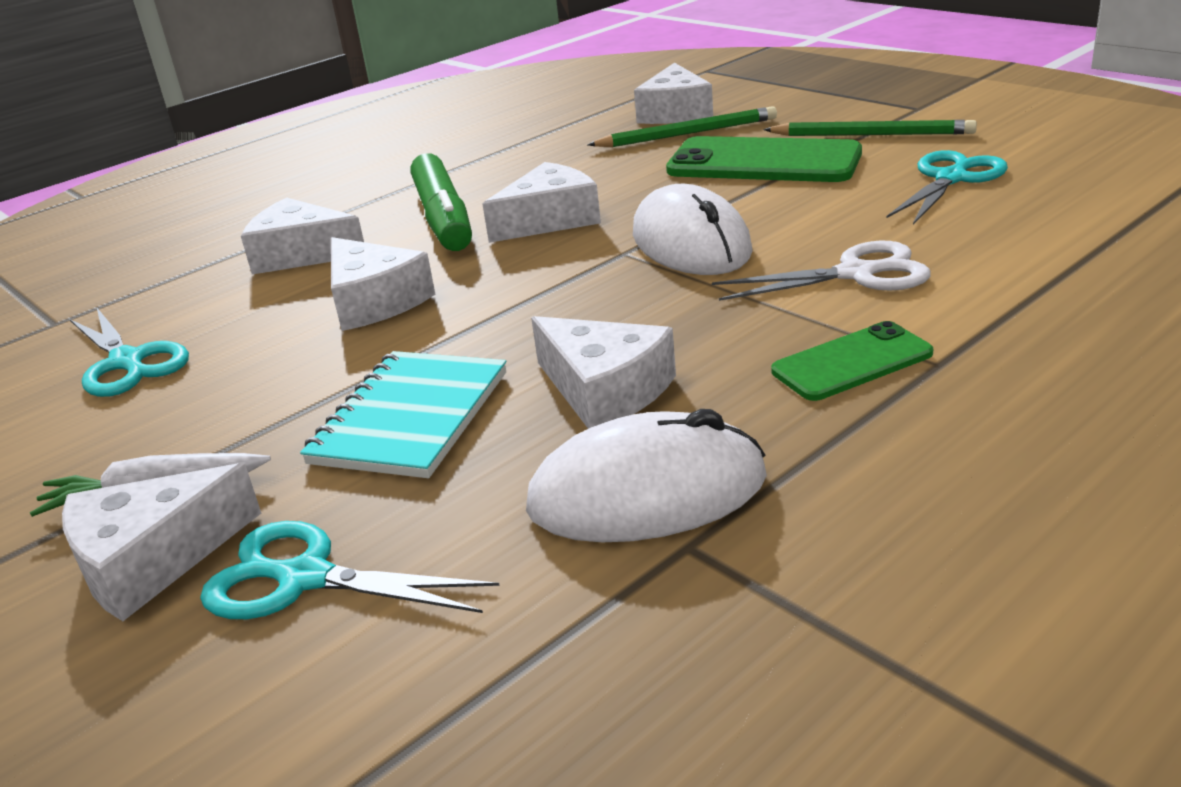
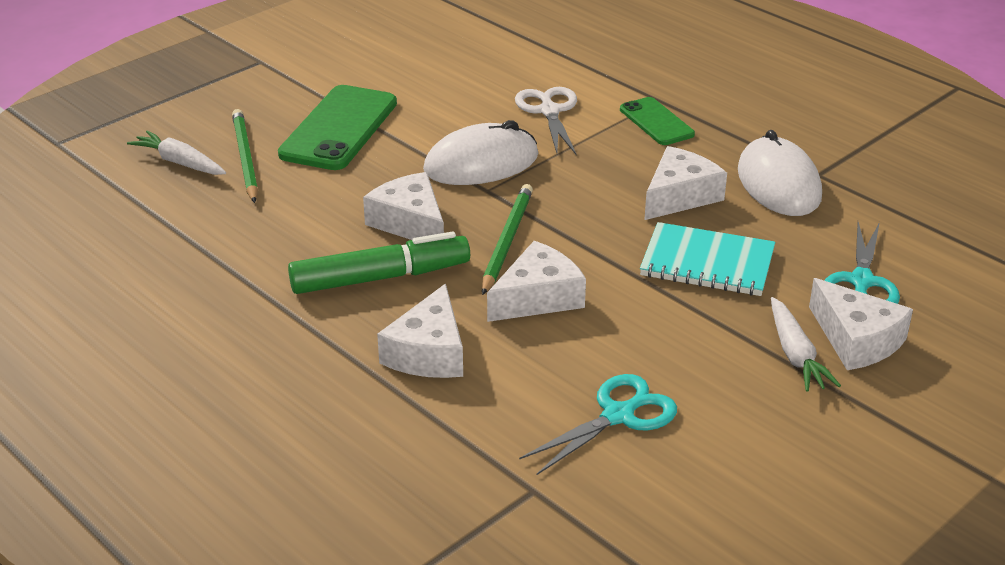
camera: 95 degrees left, 5 degrees up
(675, 112) = (180, 162): white cheese -> white carrot
(872, 134) = (308, 83): green pencil -> green pencil (507, 241)
(951, 178) = (413, 67): turquoise scissors -> none

